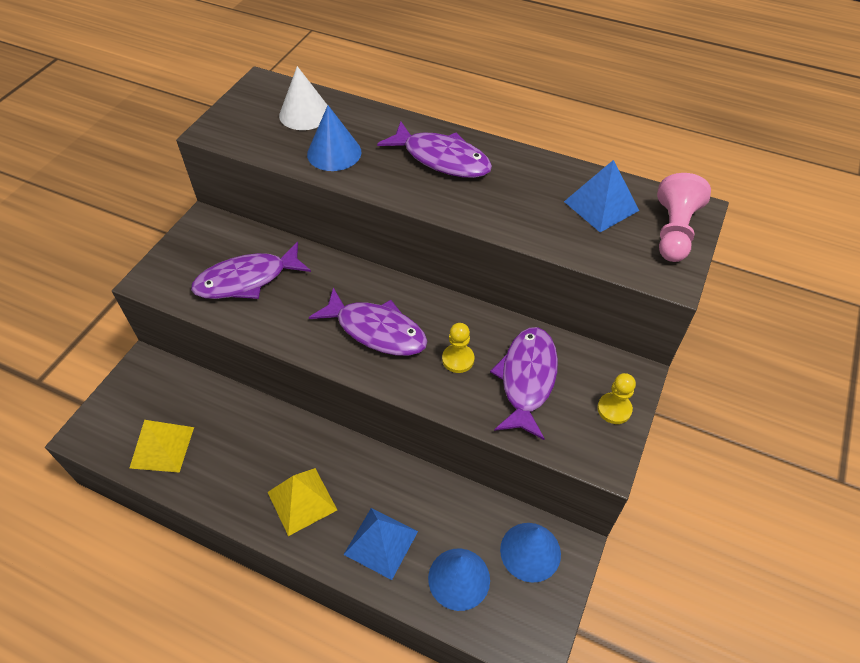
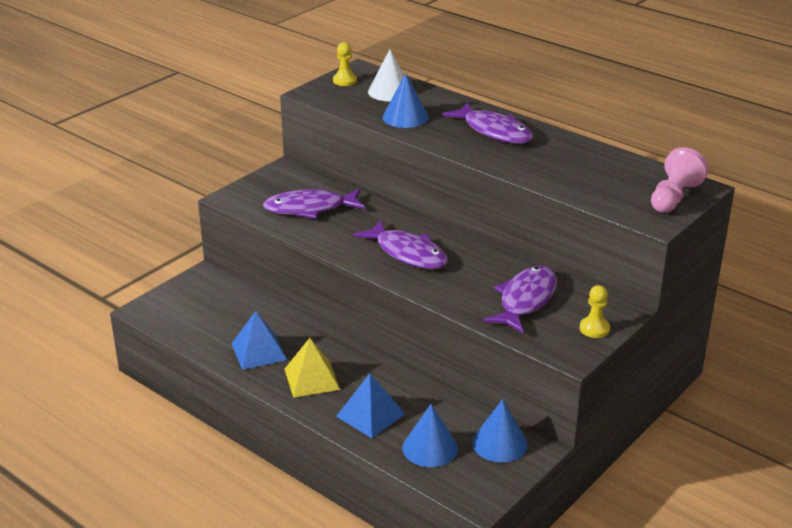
camera: 15 degrees right, 20 degrees down
(162, 447) = (205, 328): yellow pyramid -> none
(458, 359) = (470, 280): yellow pawn -> yellow pawn (344, 81)
(601, 206) = (618, 175): blue pyramid -> blue pyramid (259, 351)

